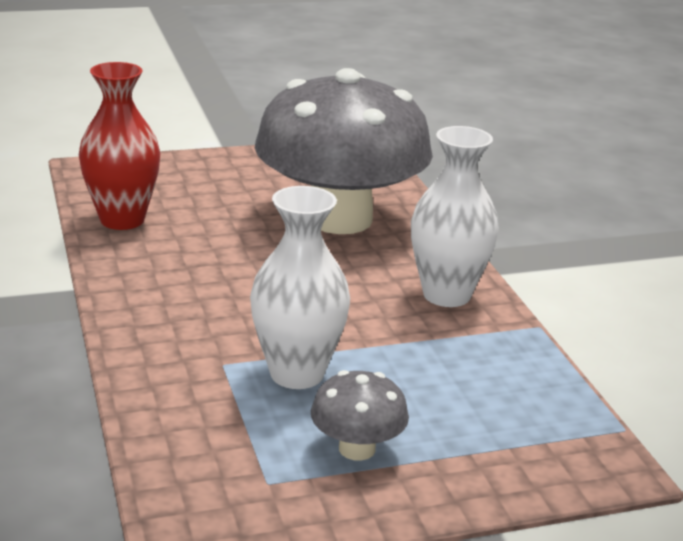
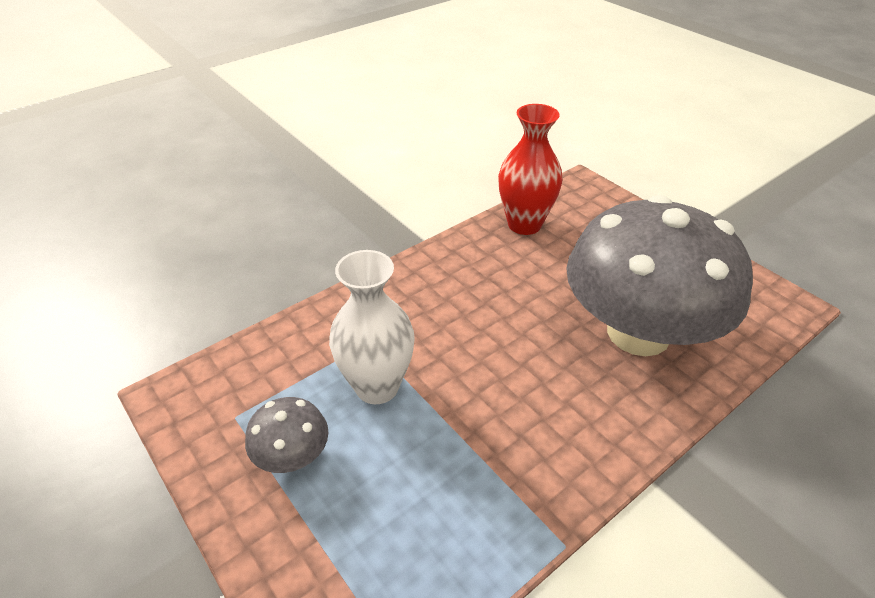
camera: 70 degrees right, 15 degrees up
(446, 295) = (567, 449): white vase -> none

